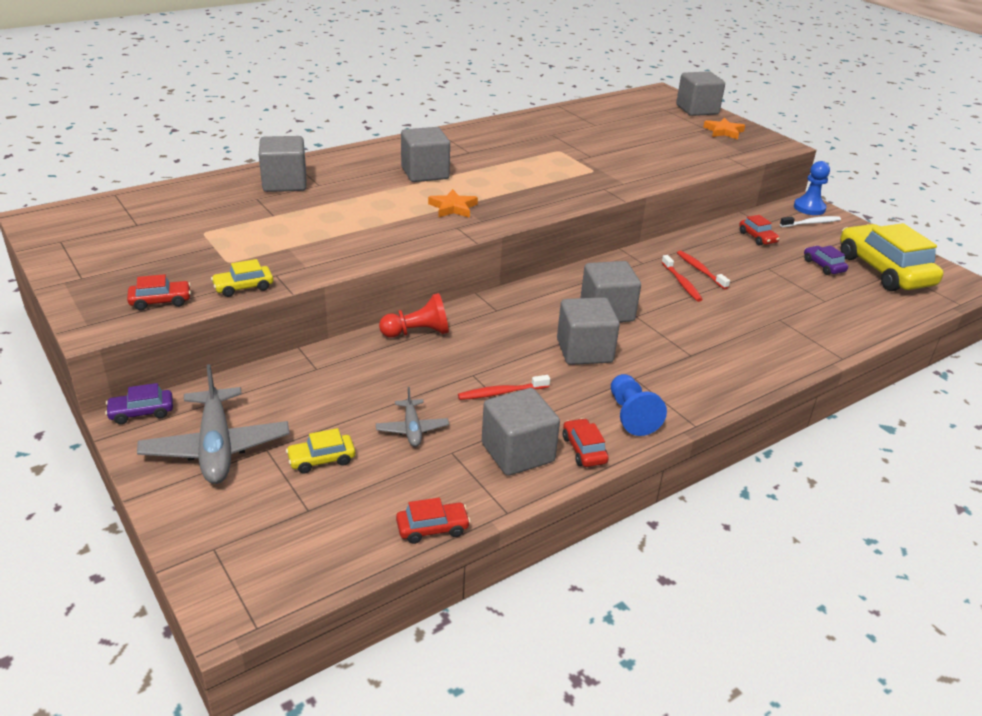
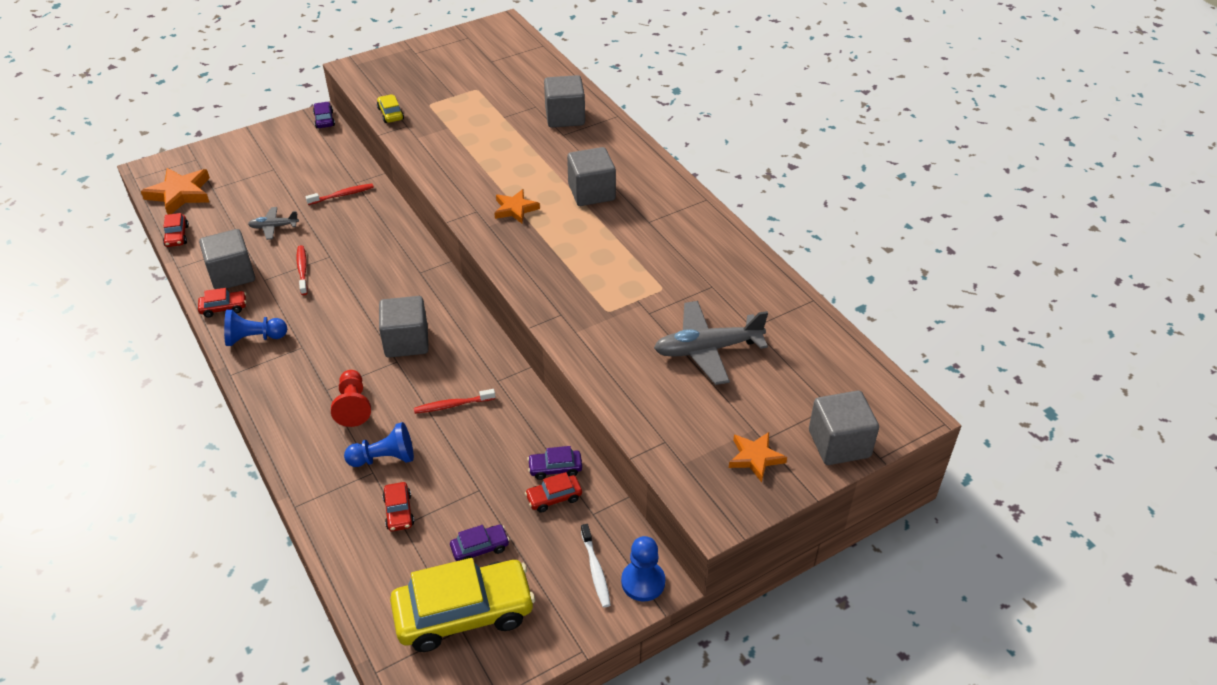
camera: 95 degrees right, 10 degrees up
(160, 301) = (378, 85): red car -> red car (399, 511)
(216, 447) = (281, 150): grey plane -> grey plane (707, 349)
(318, 548) = (180, 194): none -> orange star
(321, 459) = (255, 190): yellow car -> none
(417, 332) = (392, 228): red pawn -> red pawn (353, 406)
(584, 351) = (347, 320): grey cube -> none
(700, 270) = (478, 426): red toothbrush -> red toothbrush (342, 195)
(728, 237) = (555, 468): none -> purple car
(760, 314) = (384, 458): none -> blue pawn

